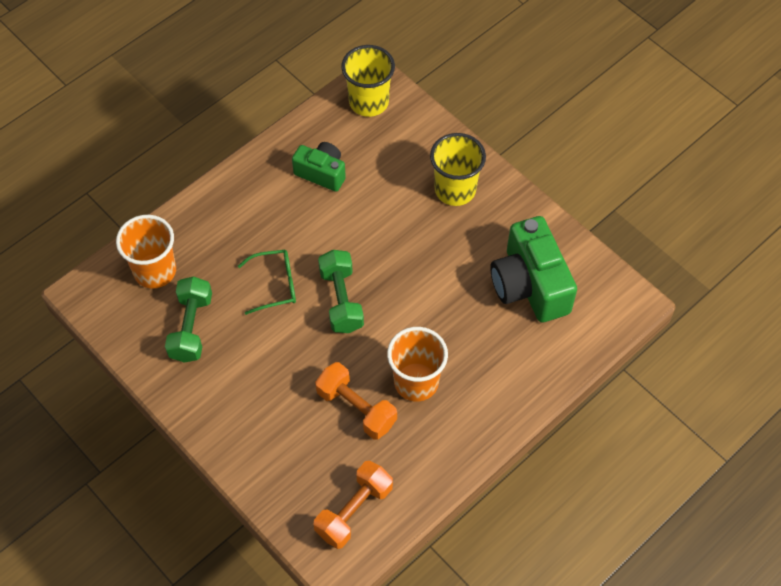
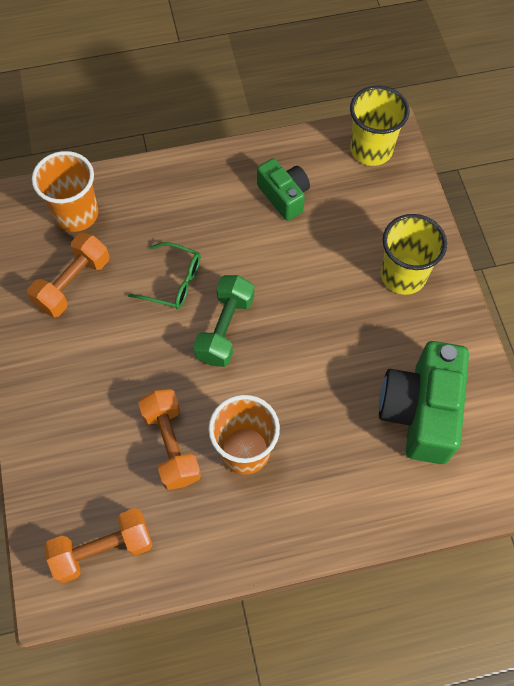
camera: 30 degrees right, 5 degrees up
(191, 328) = (73, 284): green dumbbell -> orange dumbbell

